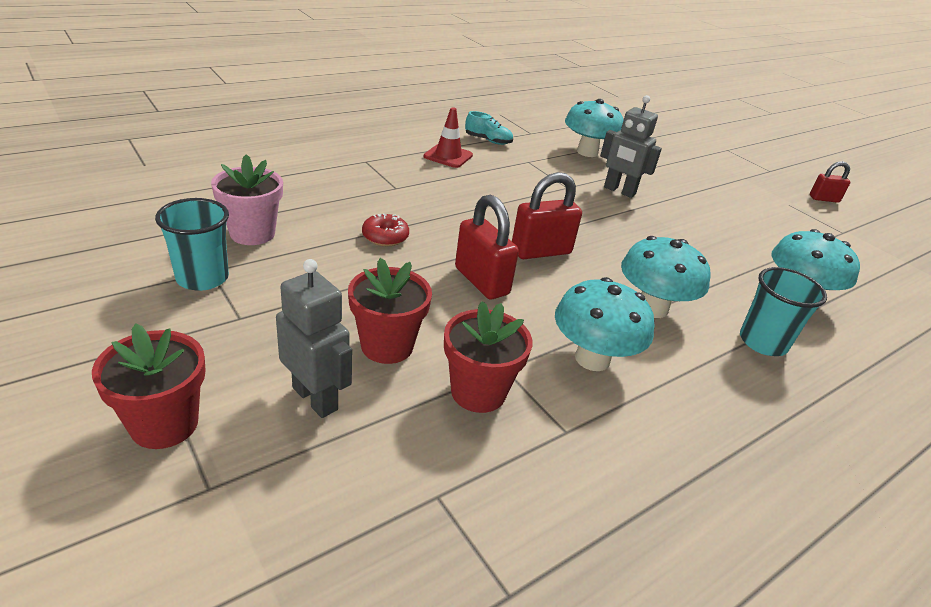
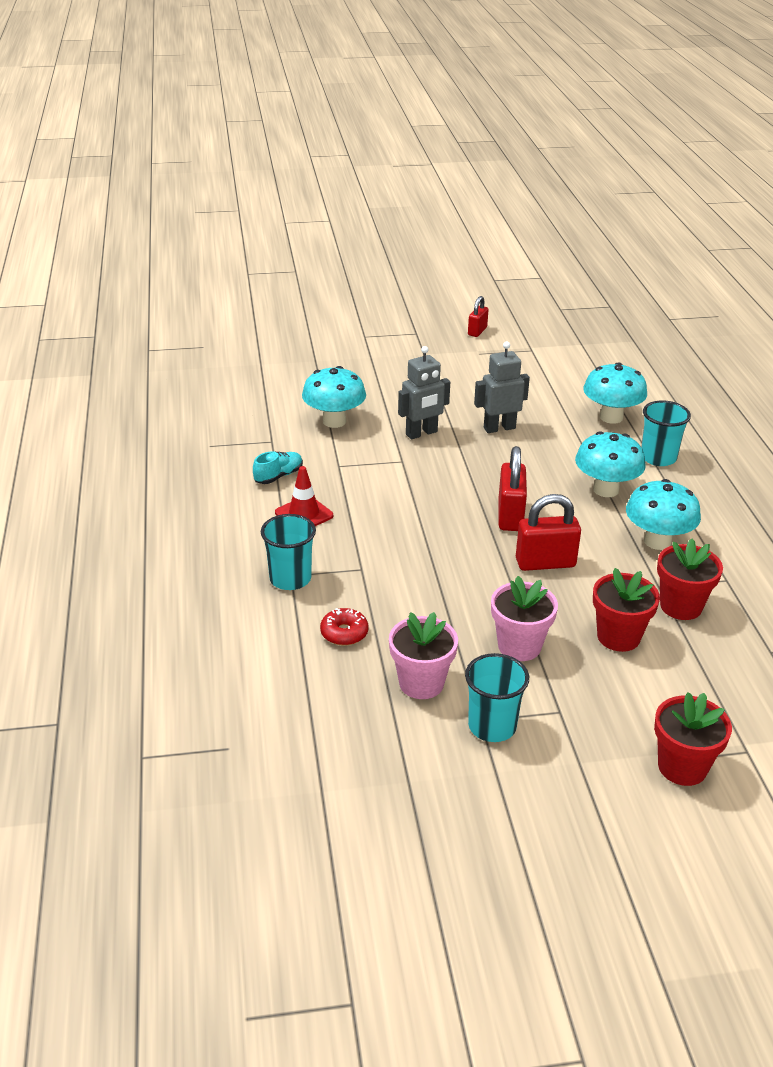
camera: 60 degrees left, 0 degrees up
(315, 398) = (670, 686): grey robot -> grey robot (499, 428)
(333, 280) = (519, 646): none -> pink flower pot
(360, 161) = (290, 579): none -> turquoise cup
(385, 237) = (456, 599): red donut -> red donut (344, 633)

